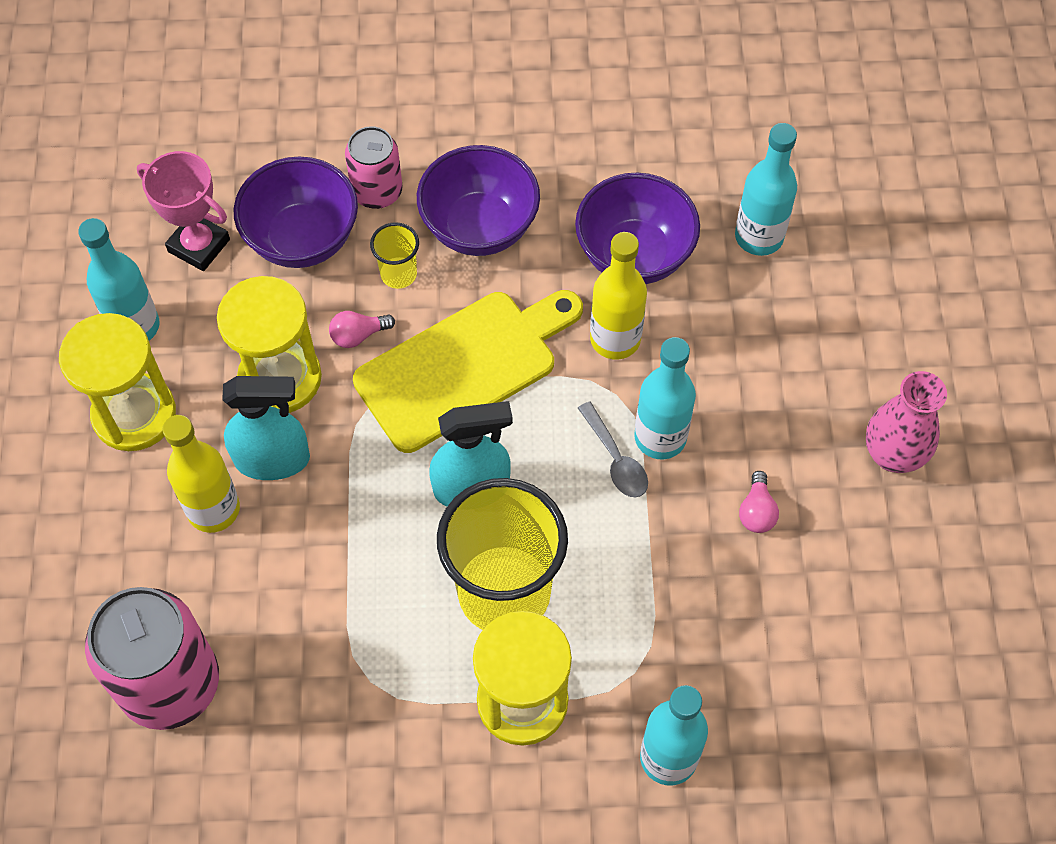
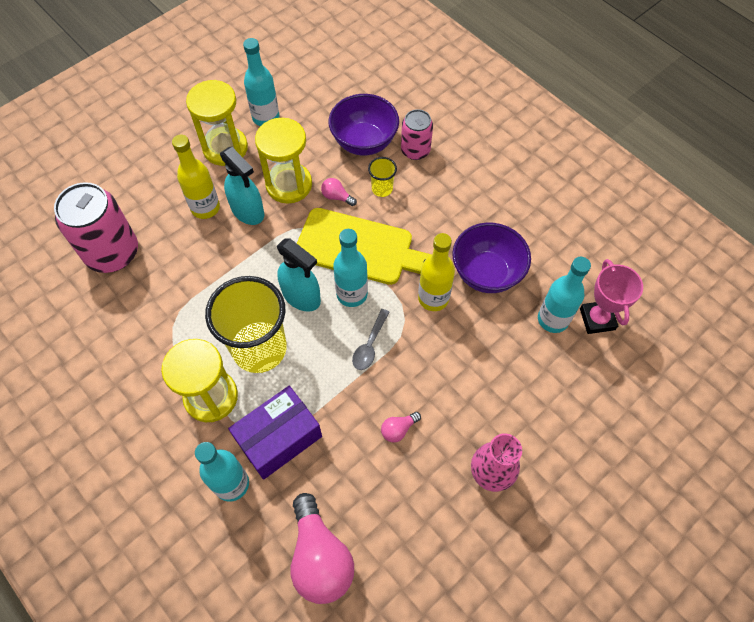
camera: 50 degrees right, 0 degrees up
(199, 245) = (325, 110): pink trophy -> pink trophy (597, 319)
(479, 227) = (437, 201): purple bowl -> none
(653, 657) = (279, 438): none -> purple box
(660, 437) = (399, 356): turquoise bottle -> turquoise bottle (352, 294)
(846, 718) = (320, 557): none -> pink light bulb

